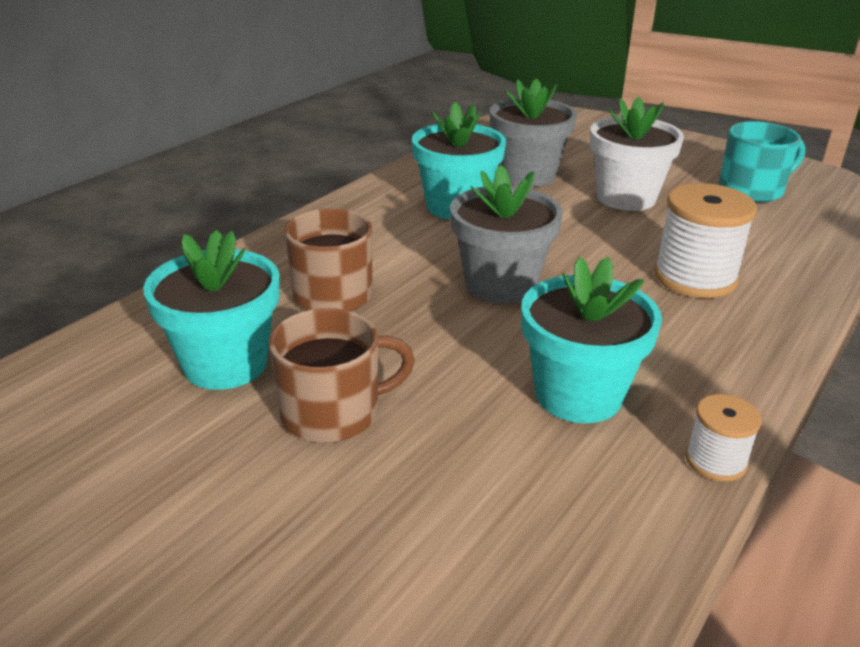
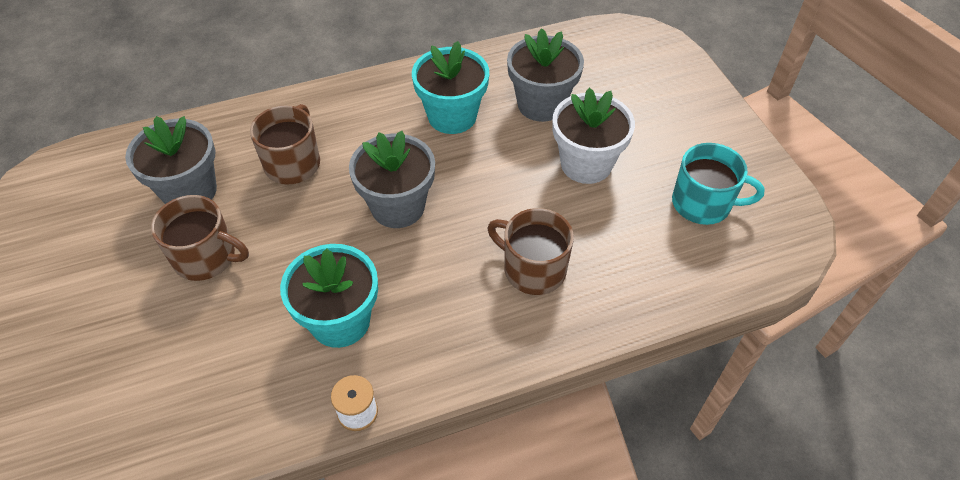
camera: 35 degrees right, 20 degrees up
(225, 364) = (190, 191): turquoise flower pot -> grey flower pot
(695, 277) = (532, 269): white spool -> brown mug

